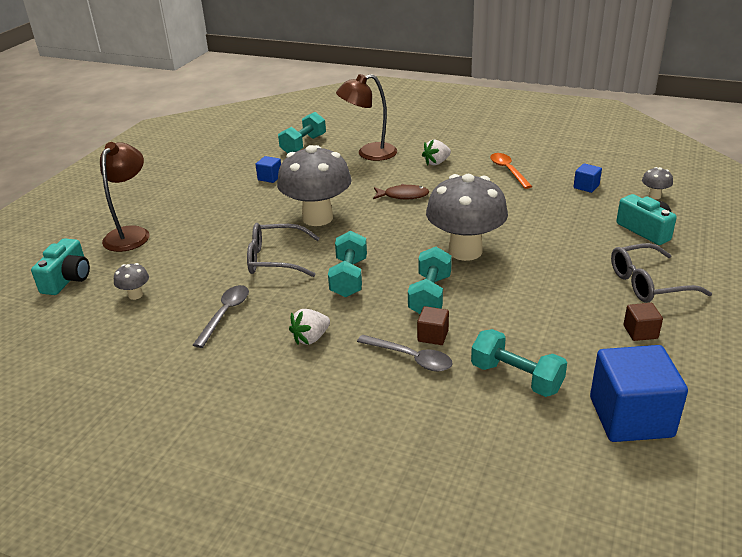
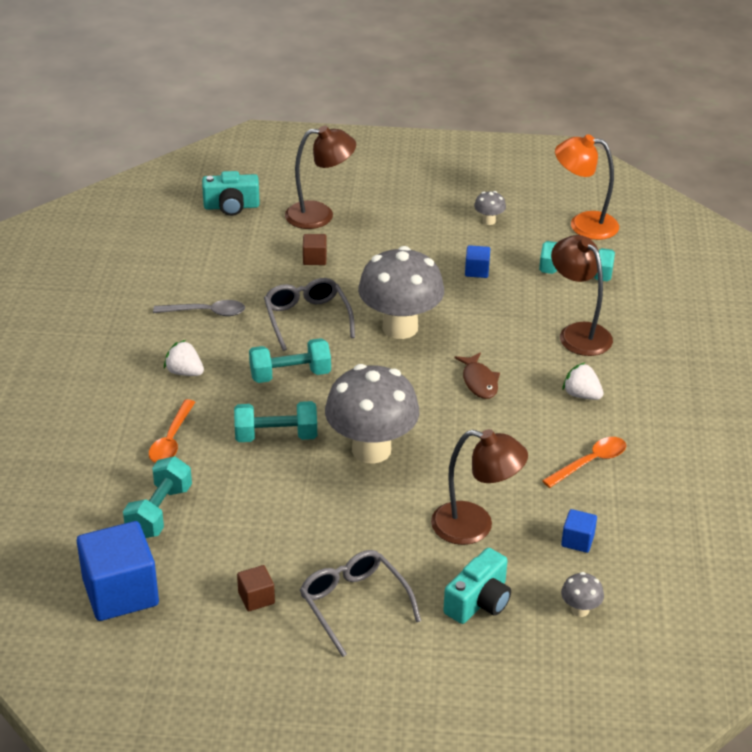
camera: 70 degrees right, 5 degrees up
(135, 295) = (219, 252): grey mushroom -> grey mushroom (489, 221)
(248, 133) = (583, 224): none -> orange lamp
(411, 358) = (171, 440): grey spoon -> orange spoon
(433, 336) = (209, 448): brown cube -> brown cube (314, 259)
(565, 220) = (475, 526): none -> brown lamp

